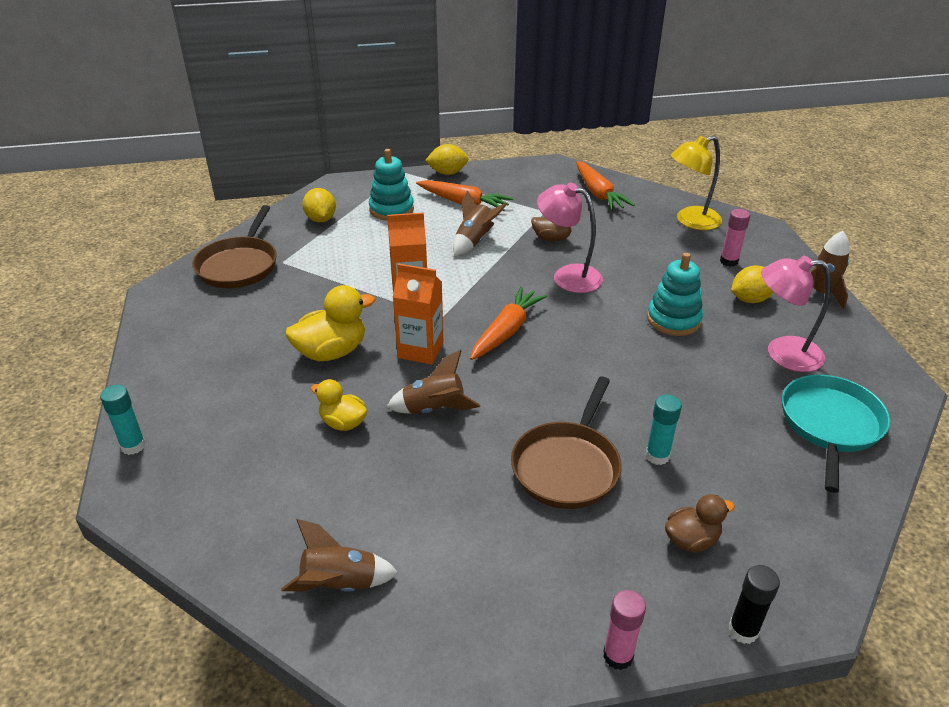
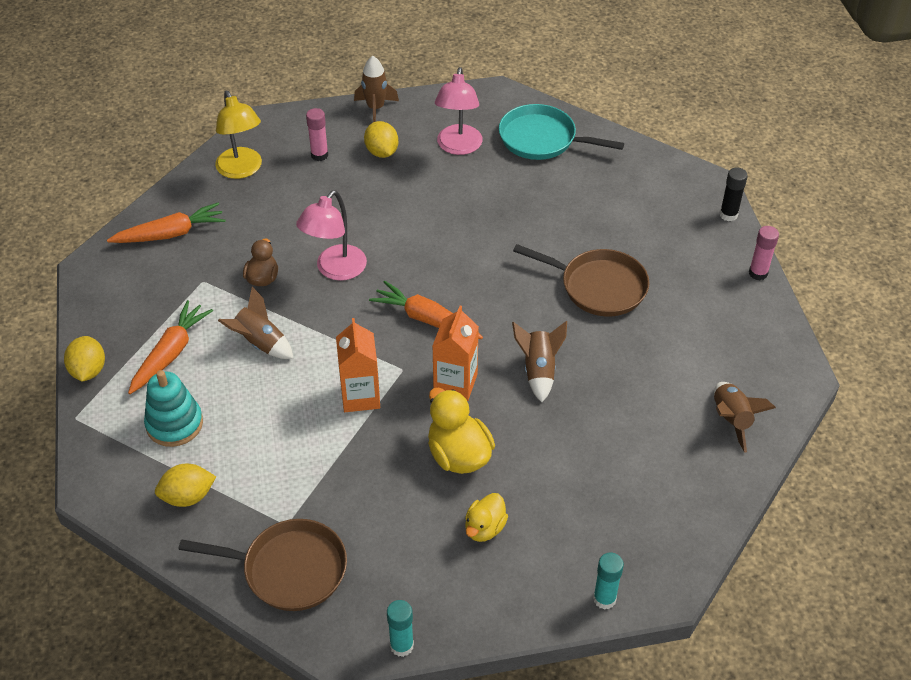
camera: 90 degrees left, 10 degrees up
(343, 423) = (560, 435): yellow duck -> yellow duck (484, 528)
(657, 456) = (582, 235): turquoise glue stick -> turquoise glue stick (401, 646)
(673, 320) = (411, 204): turquoise stacking toy -> none
(691, 540) = (661, 227): brown duck -> none

